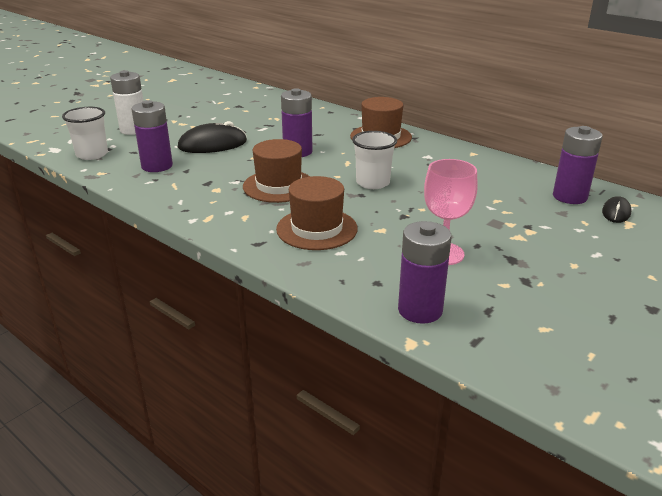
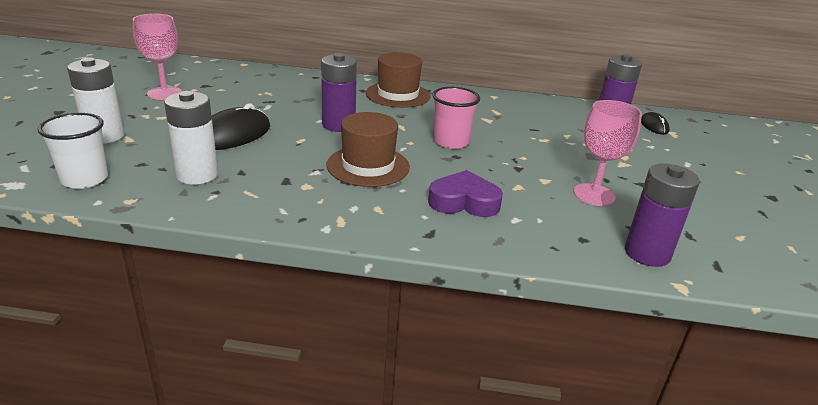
camera: 35 degrees left, 0 degrees up
(157, 166) = (197, 175): purple battery -> white battery
(204, 107) = (164, 93): none -> pink goblet
(317, 229) = (464, 202): brown hat -> purple heart
(373, 183) = (451, 142): white cup -> pink cup

